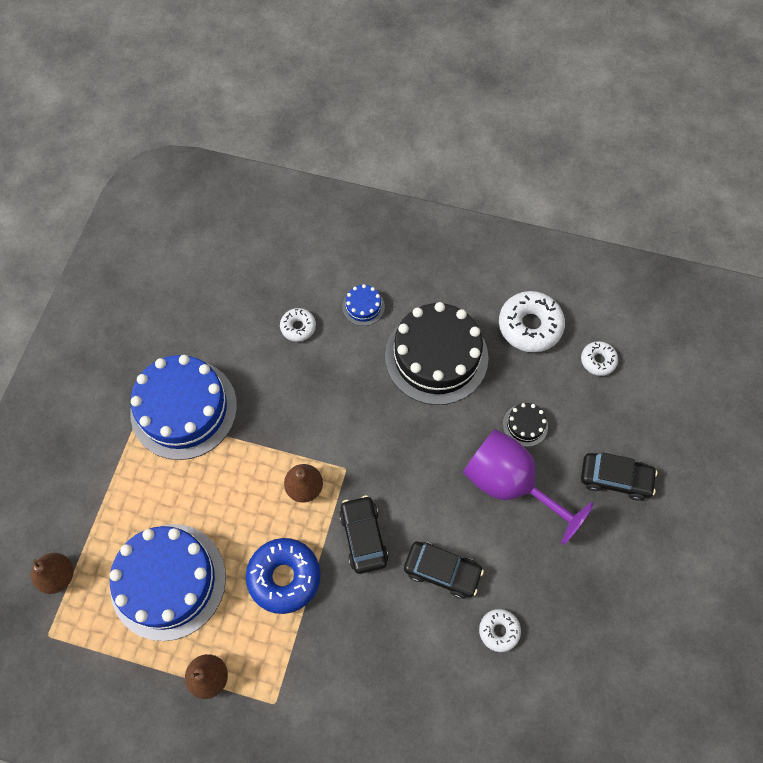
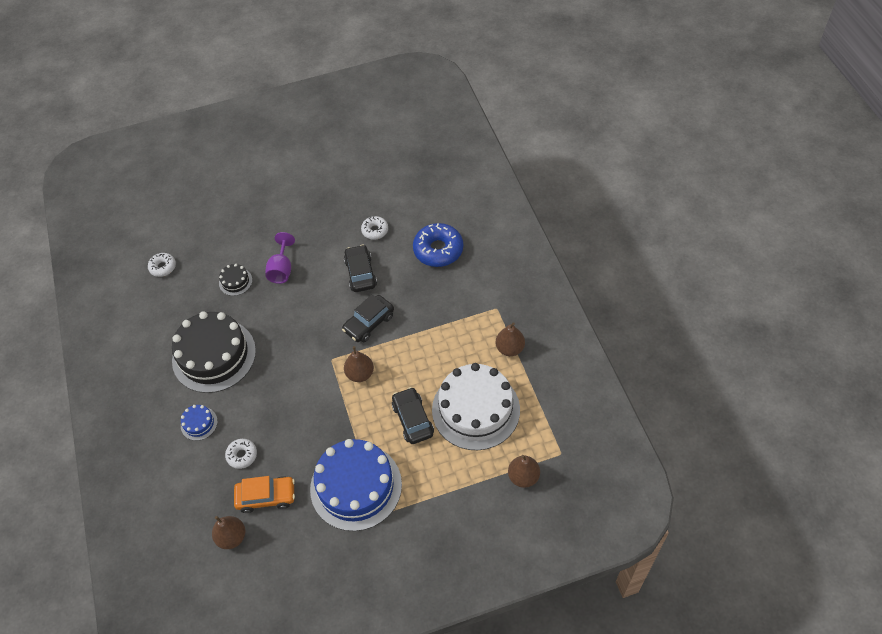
camera: 120 degrees left, 10 degrees down
(168, 581) = (475, 409): blue cake -> white cake
(223, 280) = (232, 537): none -> brown pear
(238, 326) = (266, 497): none -> orange car
(284, 577) = (424, 348): blue donut -> blue donut (438, 250)
(509, 484) = (281, 269): purple goblet -> purple goblet, size x0.58
(530, 326) = (157, 315): white donut -> none
(615, 478) = (243, 222): black car -> black car (412, 419)

